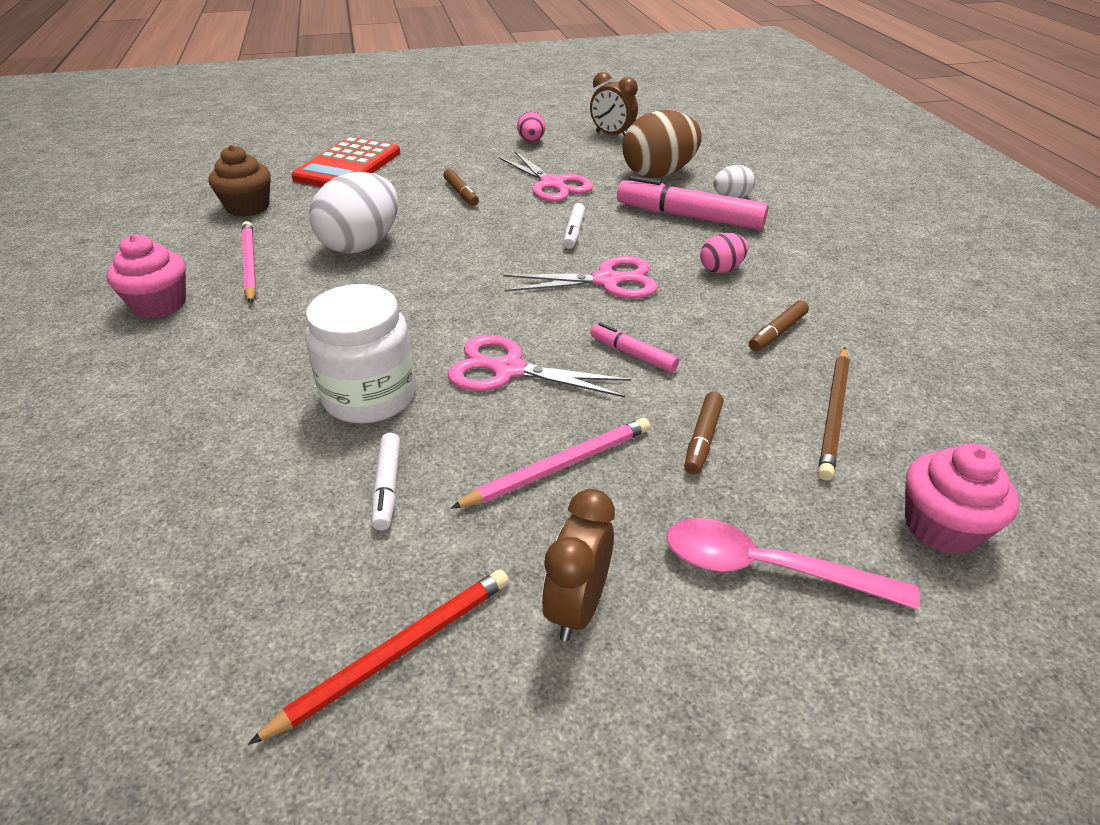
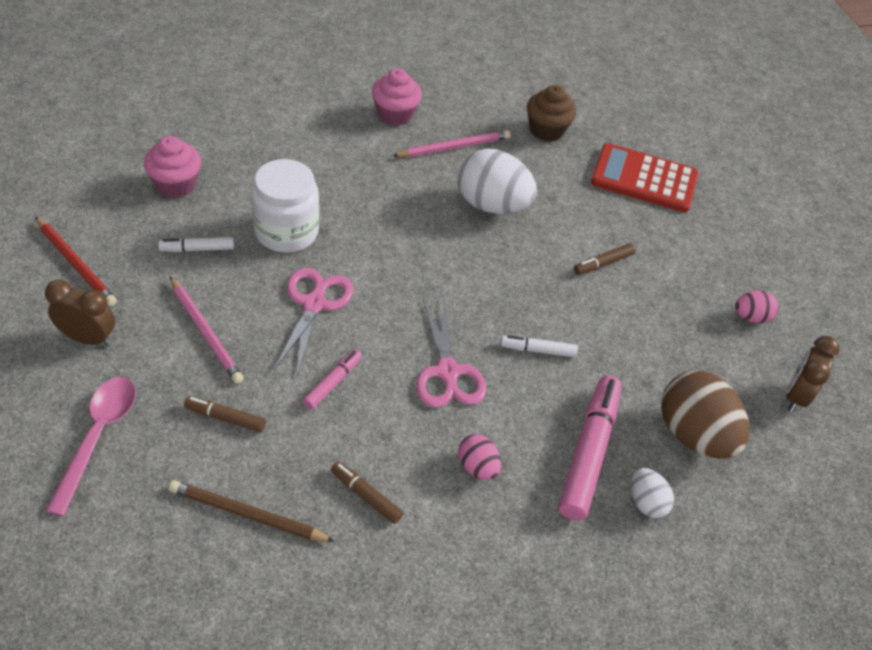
camera: 80 degrees right, 10 degrees up
(552, 185) = (640, 335): pink scissors -> none
(941, 527) = (114, 555): pink cupcake -> pink cupcake (176, 184)

